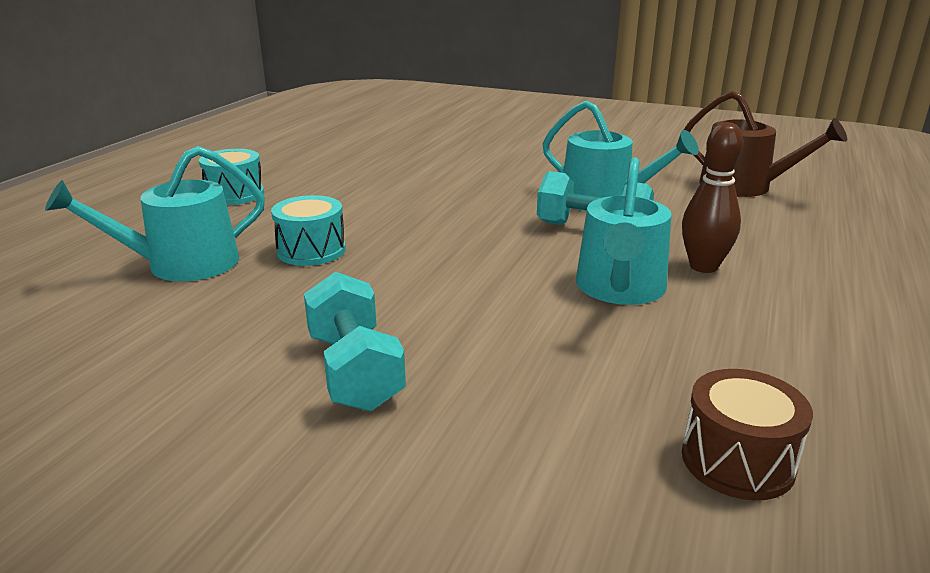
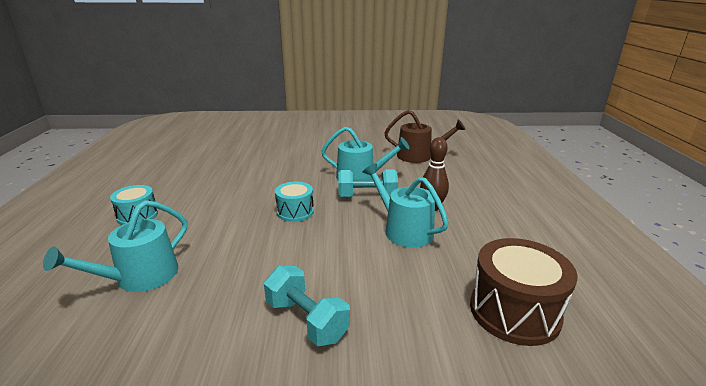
camera: 25 degrees left, 0 degrees up
(311, 250) = (221, 246): turquoise drum -> turquoise drum (295, 212)
(619, 289) = (404, 230): turquoise watering can -> turquoise watering can turned 150 degrees clockwise
(737, 461) = (514, 311): brown drum -> brown drum, size x1.67

